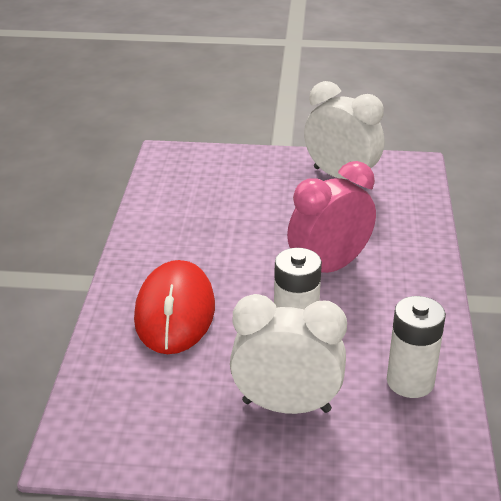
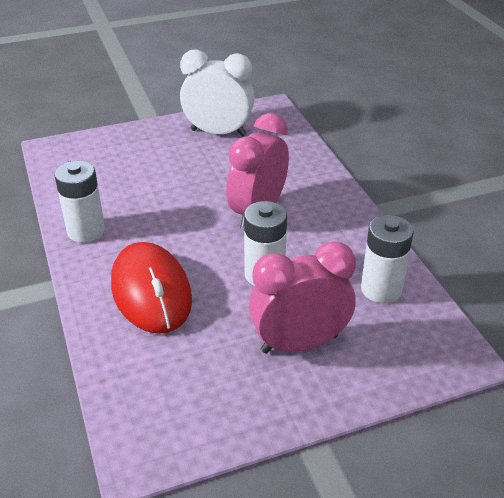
camera: 25 degrees left, 5 degrees up
(150, 239) = (86, 231): none -> white battery
(286, 406) = (299, 343): white clock -> pink clock

